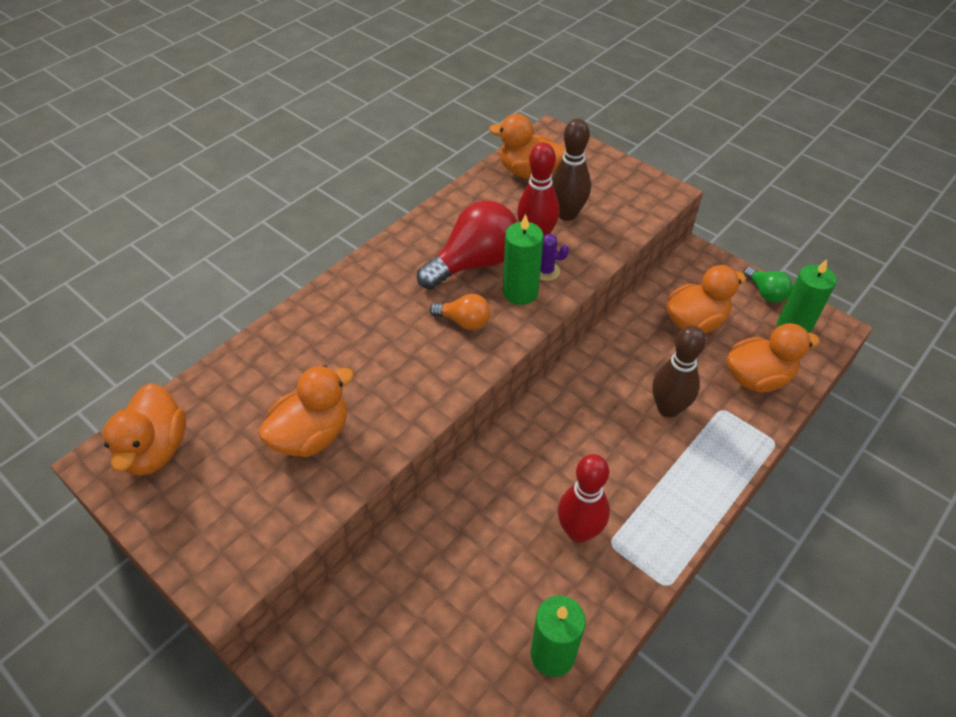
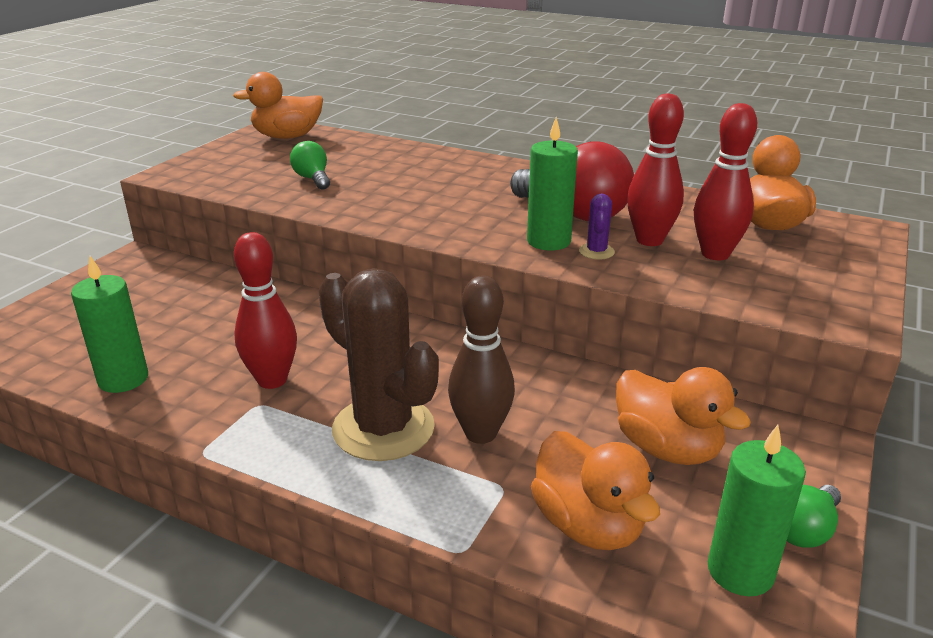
camera: 75 degrees right, 20 degrees down
(312, 435) = (313, 179): orange duck -> green light bulb
(464, 321) = (483, 219): orange light bulb -> none
(567, 214) = (715, 254): brown bowling pin -> red bowling pin
(655, 463) = (383, 428): none -> brown cactus

